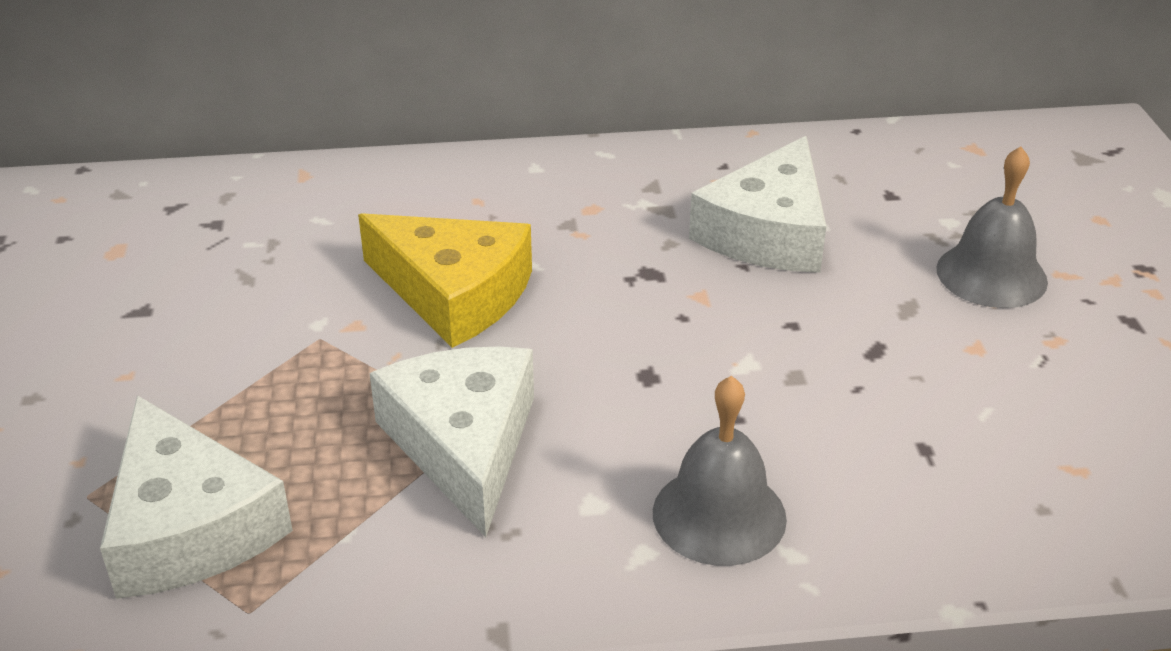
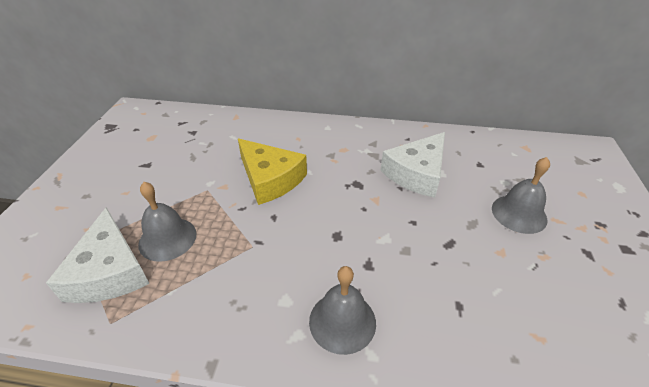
camera: 15 degrees right, 5 degrees up
(283, 445) = (167, 238): none -> grey bell
(464, 444) = (241, 254): white cheese -> none

